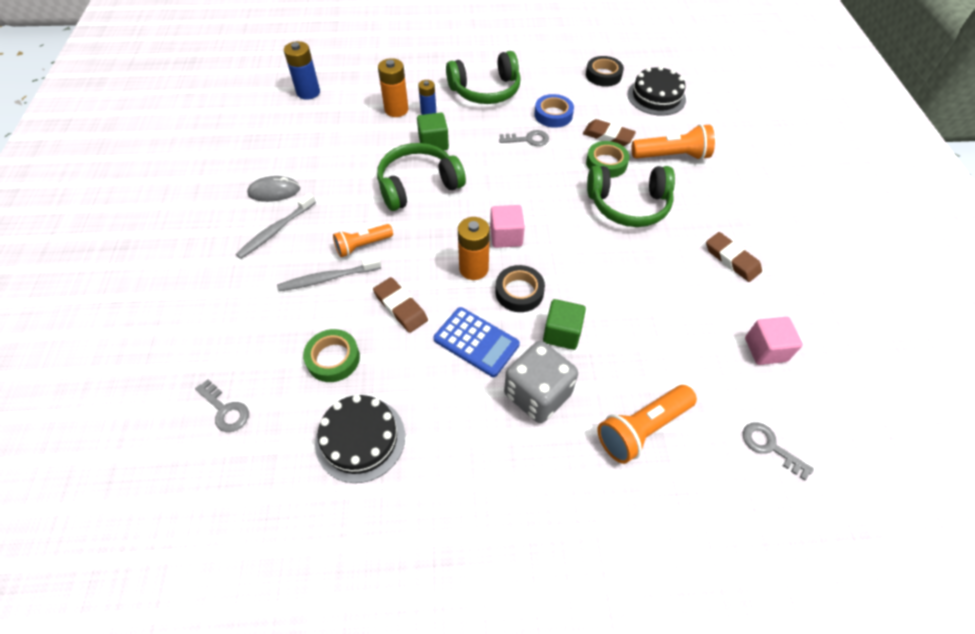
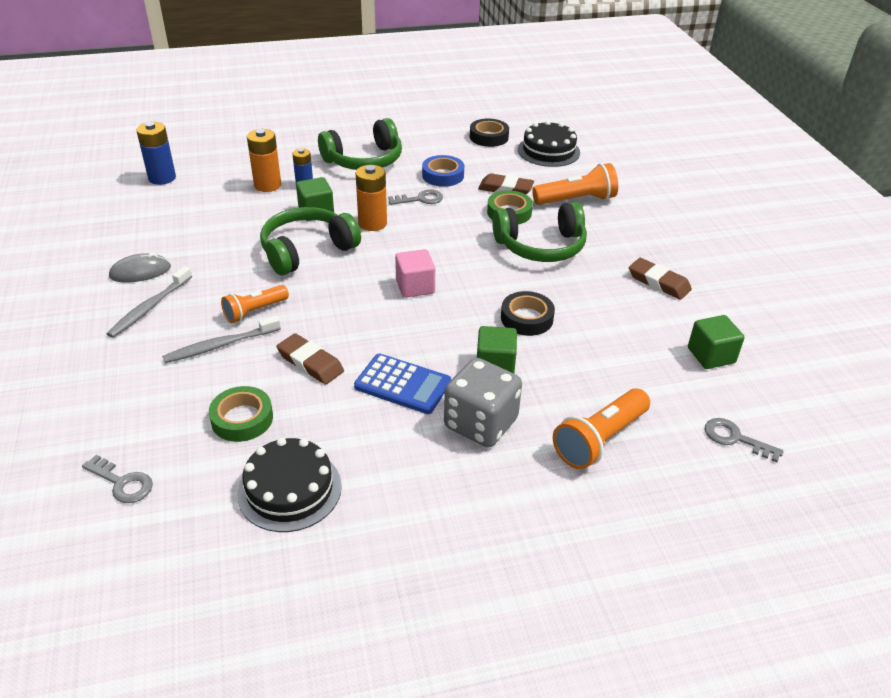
camera: 10 degrees left, 15 degrees down
(473, 269) = (385, 319): orange battery -> orange battery (372, 223)
(519, 292) = (440, 334): black tape -> black tape (526, 318)
(765, 349) = (711, 355): pink cube -> green cube

